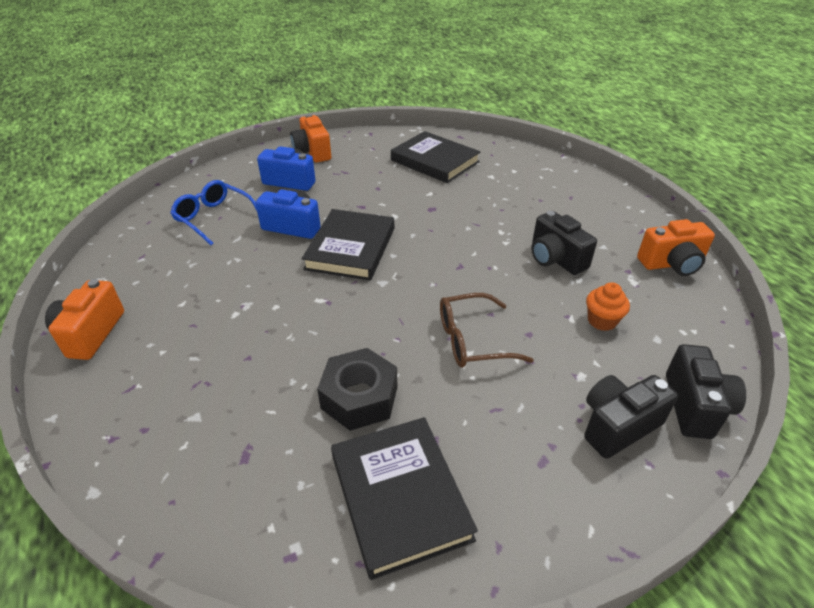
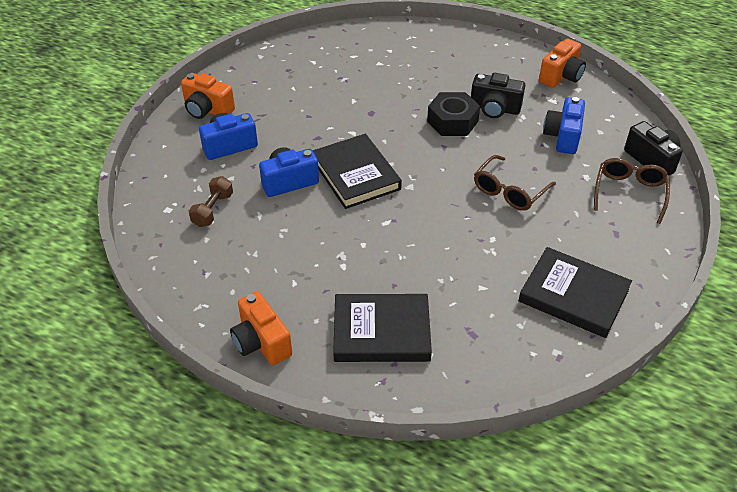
camera: 40 degrees left, 5 degrees up
(214, 218) = (213, 210): blue glasses -> brown dumbbell
(359, 397) = (490, 263): black nut -> black nut (452, 121)
(435, 161) = (321, 69): black book -> black book (381, 331)
(602, 321) = (563, 137): orange cupcake -> blue camera
(617, 425) = (629, 193): black camera -> brown glasses

